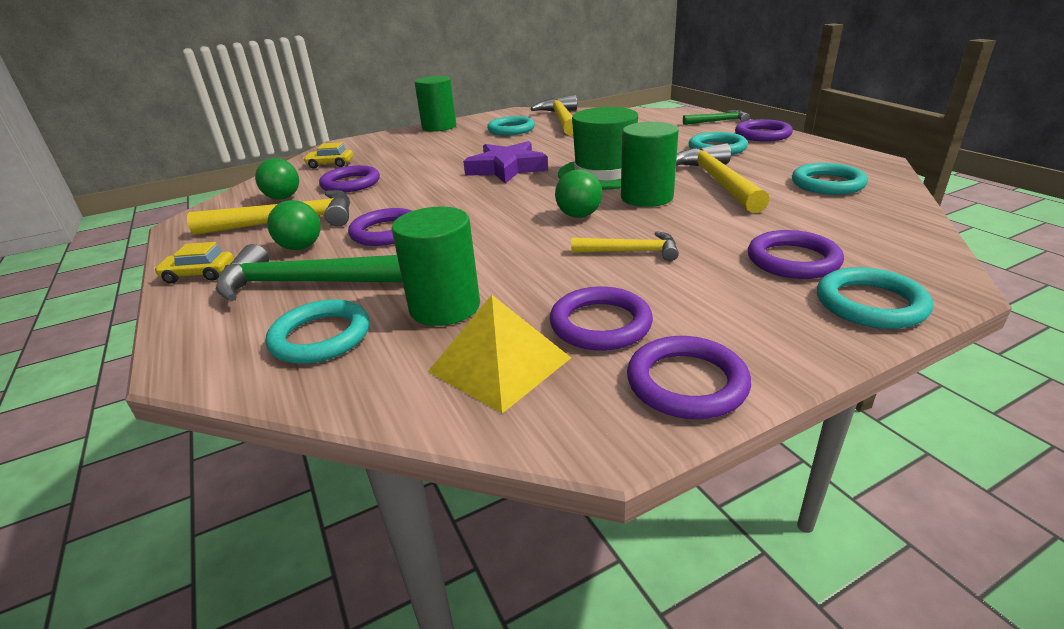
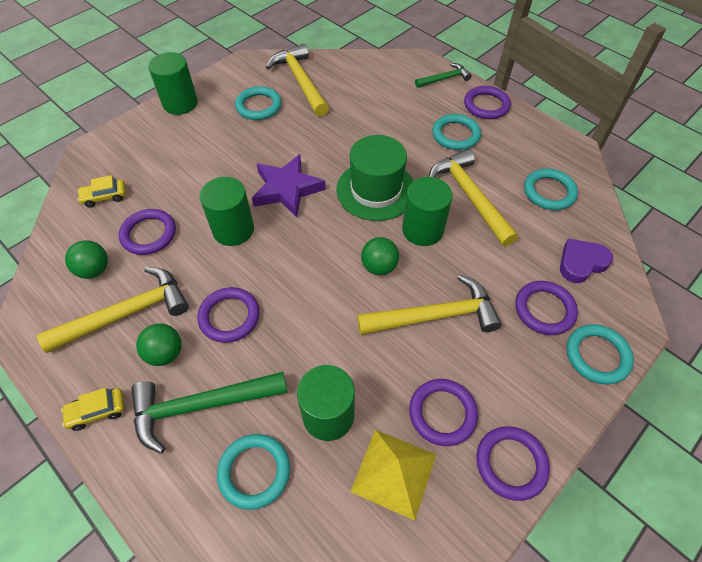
camera: 20 degrees left, 25 degrees up
(434, 186) = (233, 229): none -> green cylinder
(631, 251) = (435, 316): yellow hammer -> yellow hammer, size x1.77
(862, 231) = (581, 263): none -> purple heart

